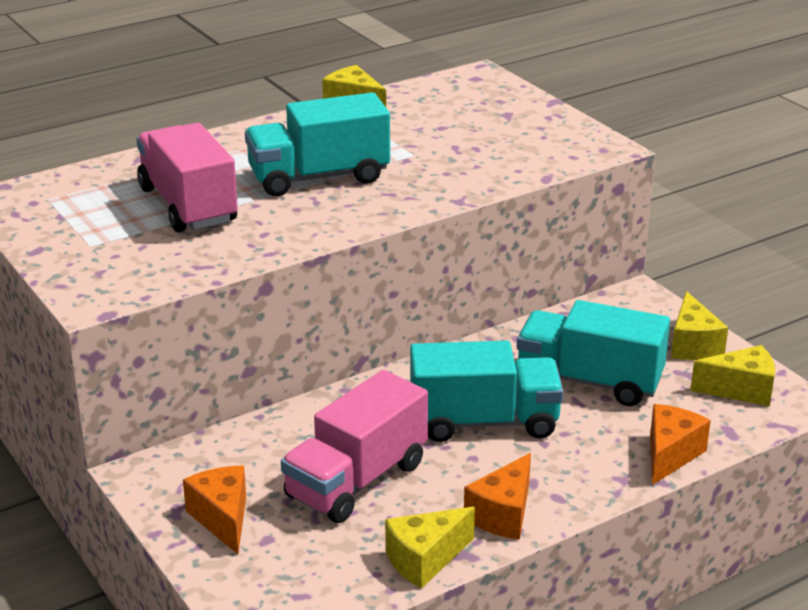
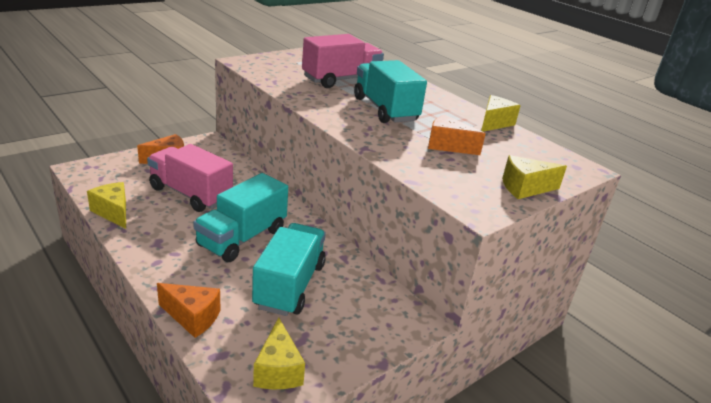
camera: 80 degrees right, 0 degrees up
(484, 422) = (242, 238): turquoise truck -> turquoise truck turned 45 degrees clockwise
(503, 514) = (145, 240): orange cheese -> orange cheese (447, 146)
(693, 345) = (345, 347): yellow cheese -> yellow cheese (525, 188)

